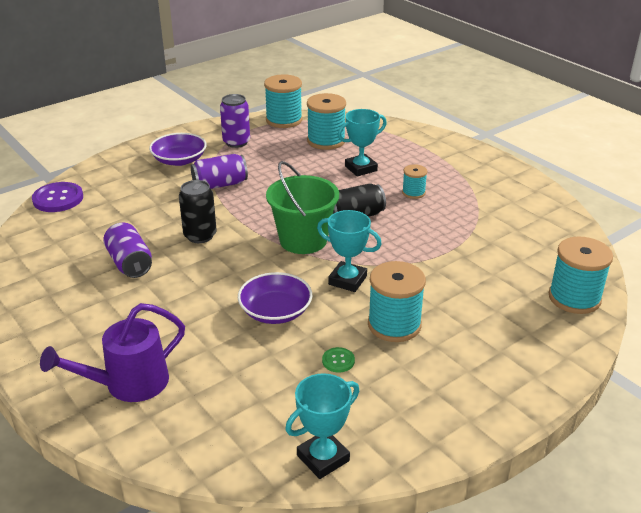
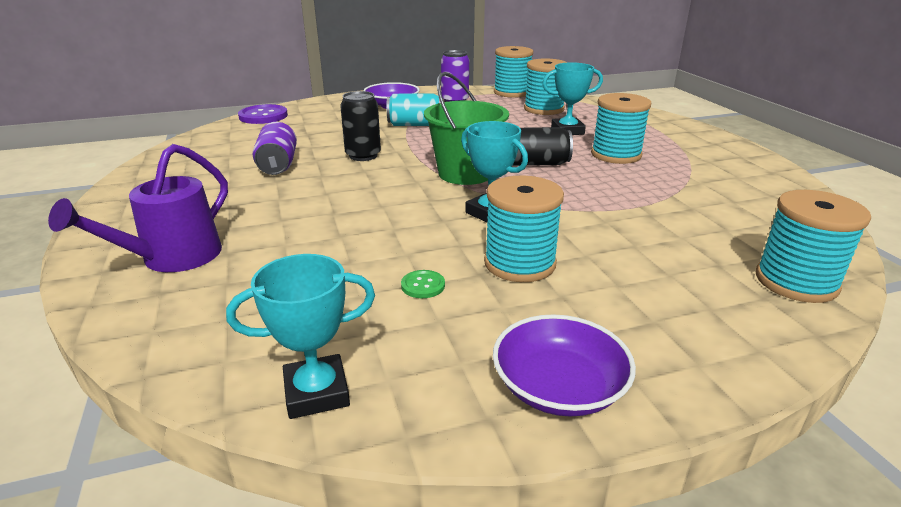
camera: 20 degrees right, 5 degrees down
(128, 384) = (172, 258): purple watering can -> purple watering can turned 45 degrees counterclockwise
(220, 184) = (415, 125): purple can -> turquoise can
(275, 311) = (387, 225): purple bowl -> purple bowl (559, 387)
(413, 193) = (616, 155): turquoise spool -> turquoise spool, size x1.83

